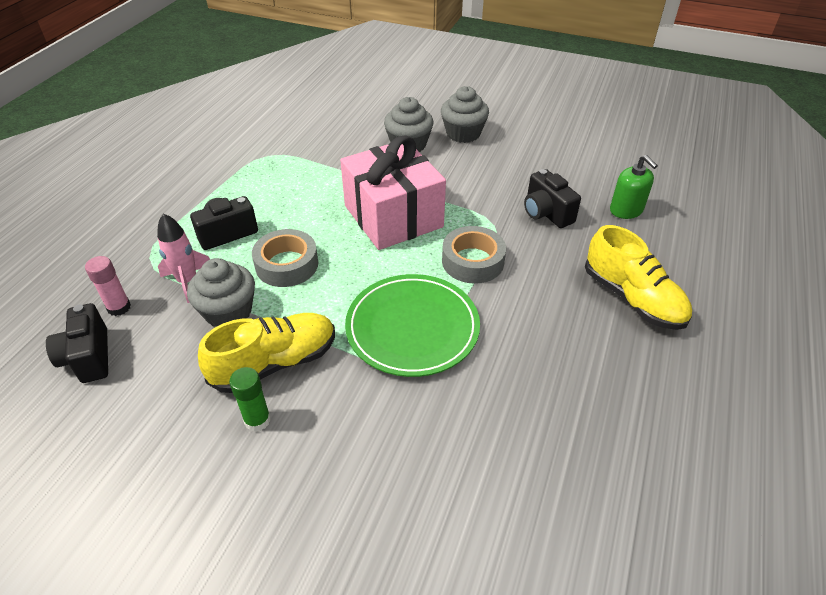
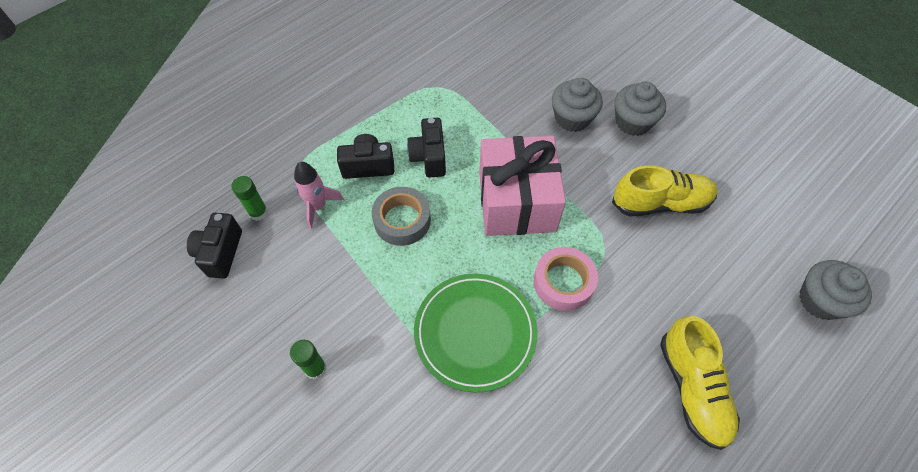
camera: 25 degrees right, 15 degrees up
(119, 307) = (258, 212): pink glue stick -> green glue stick
(228, 311) = (336, 251): grey cupcake -> grey cupcake (820, 300)
(275, 363) = (350, 319): yellow shoe -> yellow shoe (660, 203)
(472, 261) = (563, 282): grey tape -> pink tape
(546, 213) = (663, 253): black camera -> black camera (429, 157)
(626, 210) = (748, 281): green soap dispenser -> none

